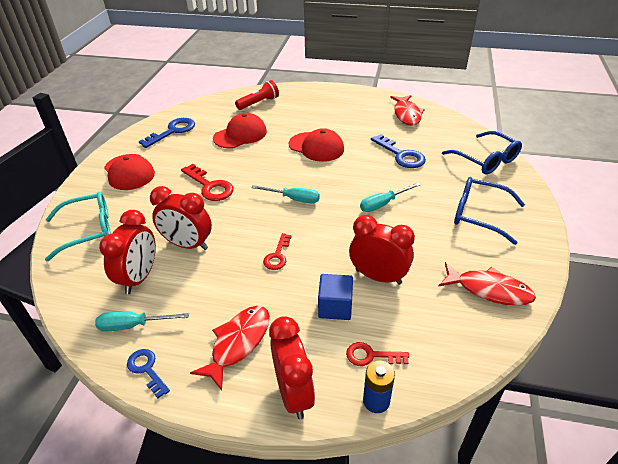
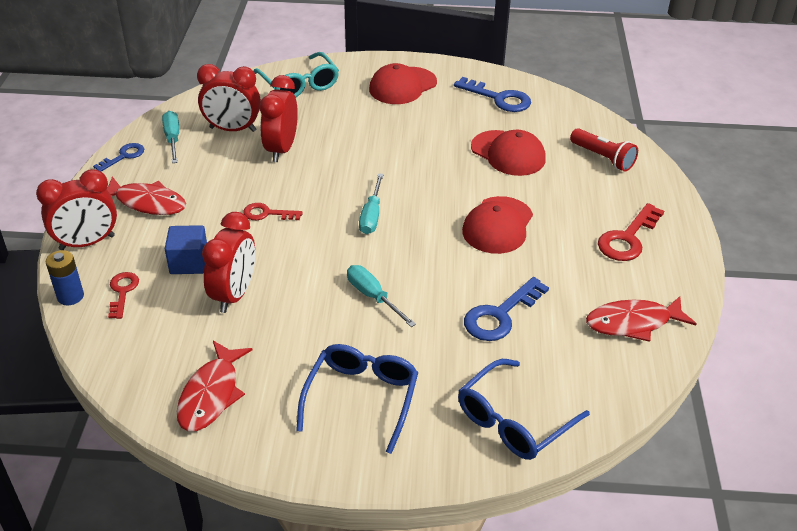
camera: 80 degrees right, 0 degrees up
(210, 186) = (386, 147): red key -> red key (628, 238)

